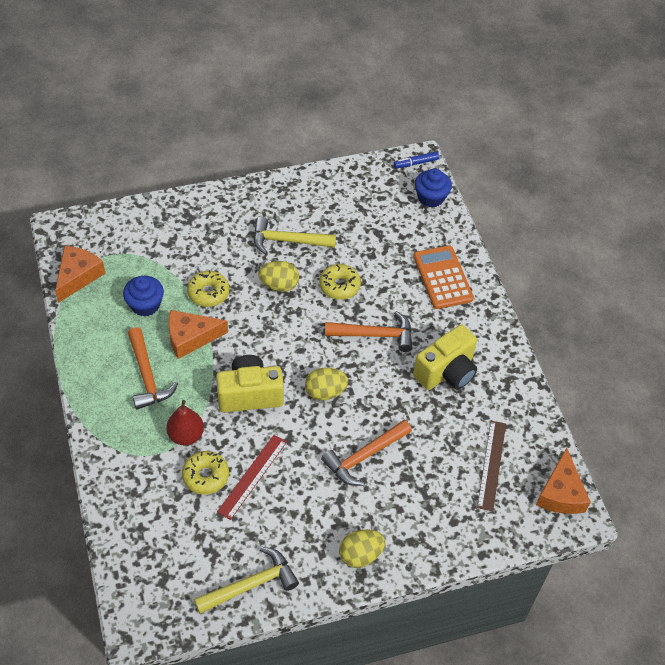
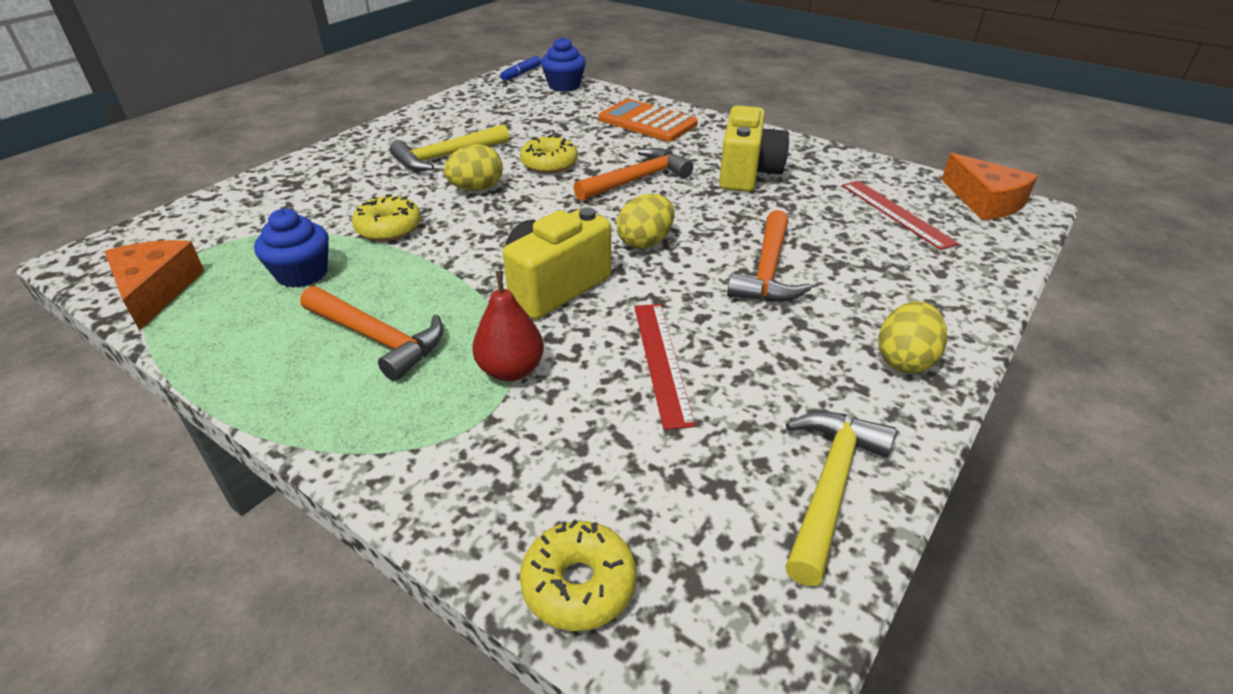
camera: 35 degrees left, 15 degrees down
(191, 337) = (407, 274): orange cheese -> none
(205, 476) = (595, 398): yellow donut -> yellow donut (579, 584)
(491, 465) = (896, 213): brown ruler -> red ruler

